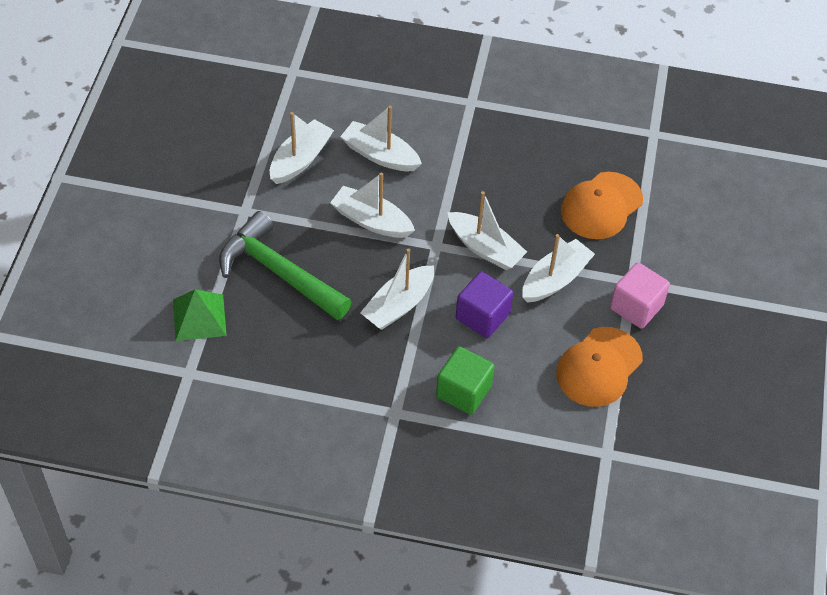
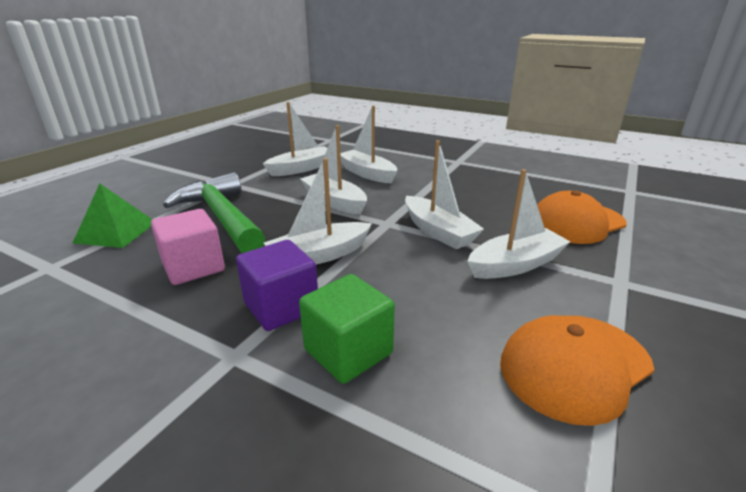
camera: 20 degrees right, 25 degrees down
(482, 316) = (412, 280): purple cube -> purple cube (281, 307)
(636, 307) = (631, 306): pink cube -> pink cube (193, 267)

